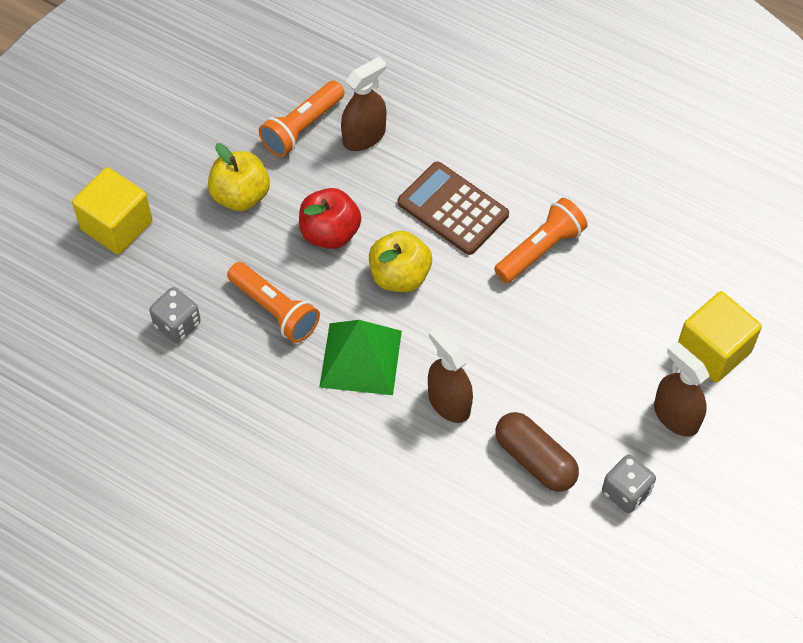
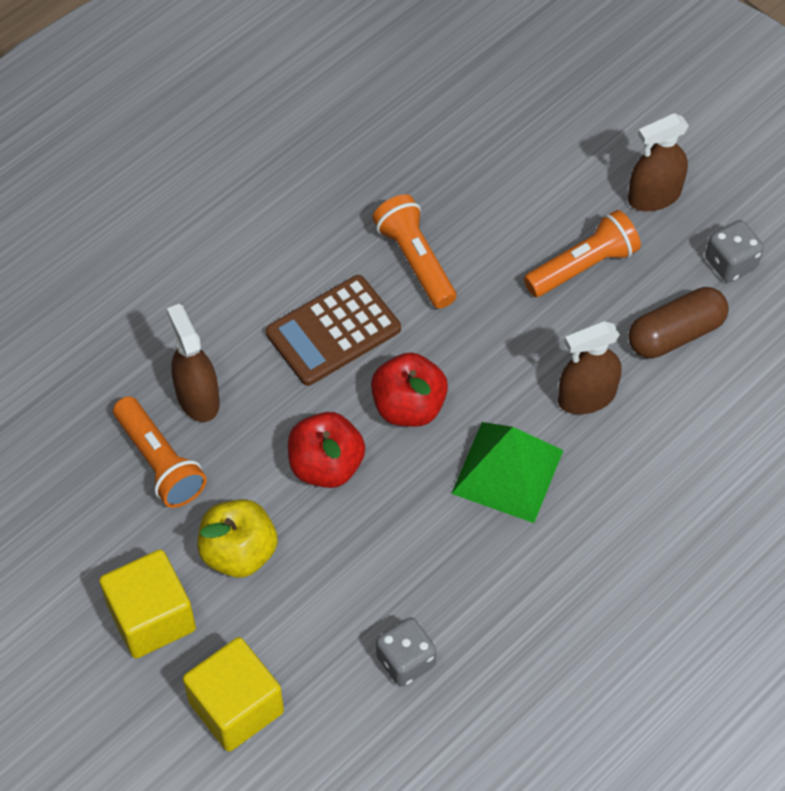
camera: 75 degrees left, 0 degrees up
(274, 310) = (416, 548): orange flashlight -> orange flashlight (583, 266)
(400, 276) = (408, 406): yellow apple -> red apple
(713, 350) = (585, 141): yellow cube -> yellow cube (151, 618)

